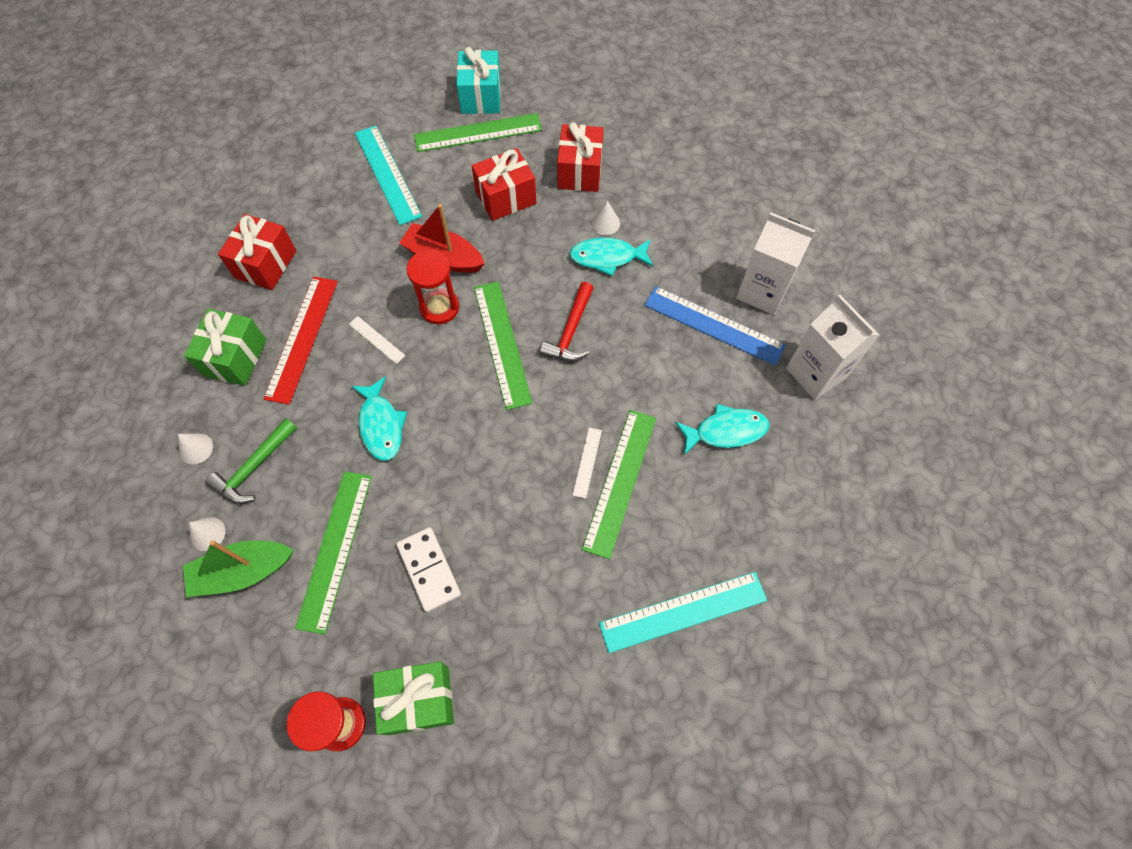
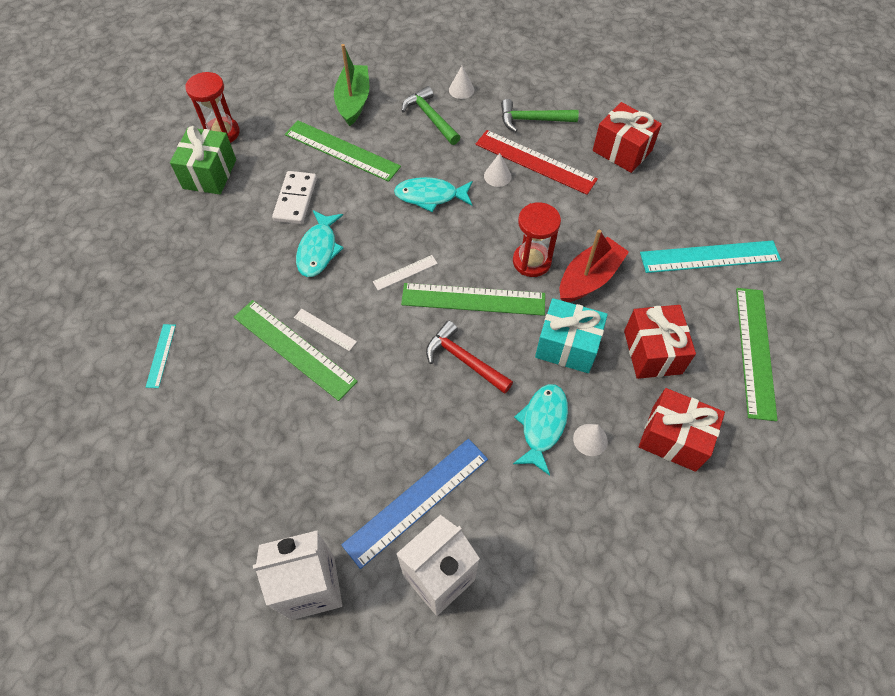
camera: 110 degrees right, 5 degrees down
(207, 533) = (391, 88): white cone -> white cone (497, 176)
(235, 358) = (532, 120): green gift -> green hammer
(377, 339) = (514, 209): white ruler -> white ruler (405, 272)
(429, 570) = (295, 199): white domino -> white domino turned 75 degrees counterclockwise
(481, 96) = (814, 369): turquoise gift -> turquoise gift (567, 346)
(683, 612) = (161, 355): turquoise ruler -> turquoise ruler, size x0.48
(726, 431) = (295, 459): turquoise fish -> turquoise fish (318, 250)

